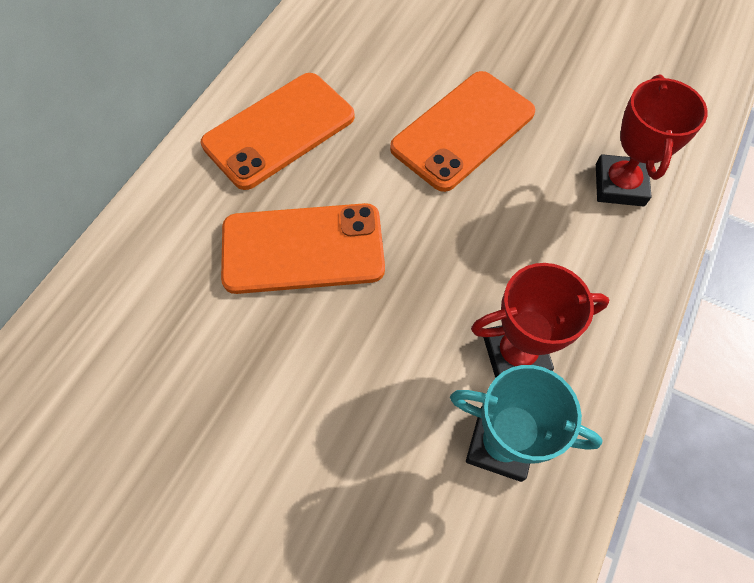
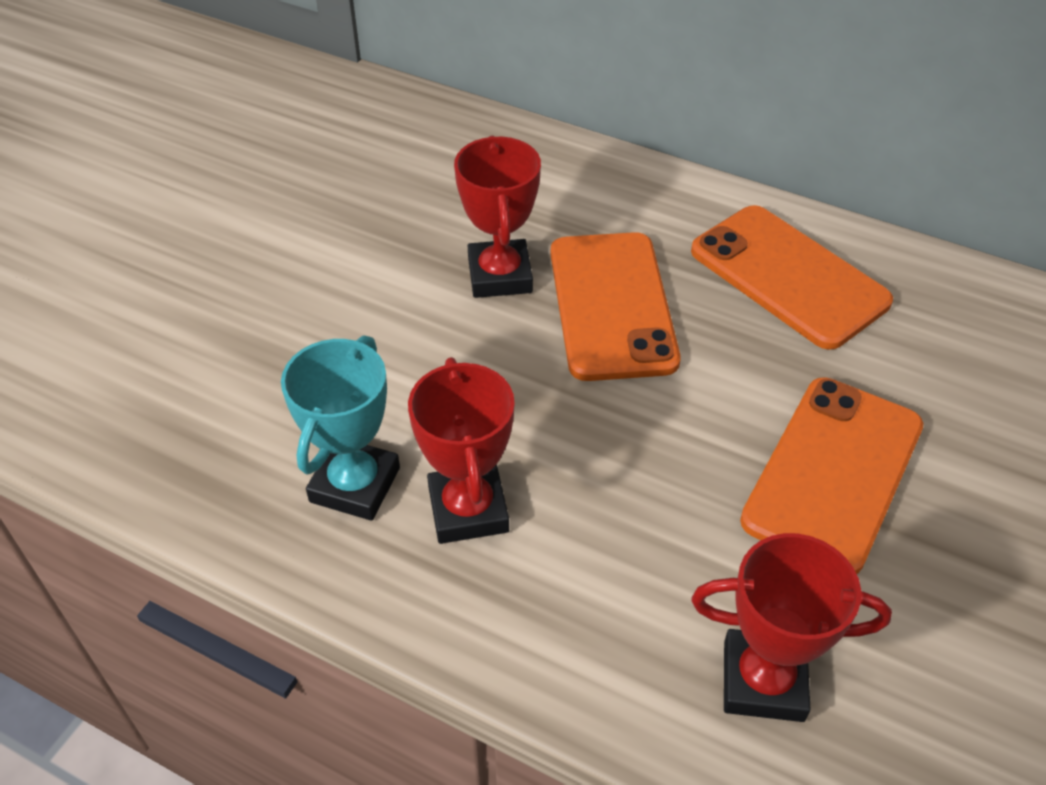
camera: 90 degrees right, 15 degrees down
(259, 335) = (500, 275): none -> red trophy
(463, 130) = (833, 473): orange phone -> orange phone turned 75 degrees clockwise

